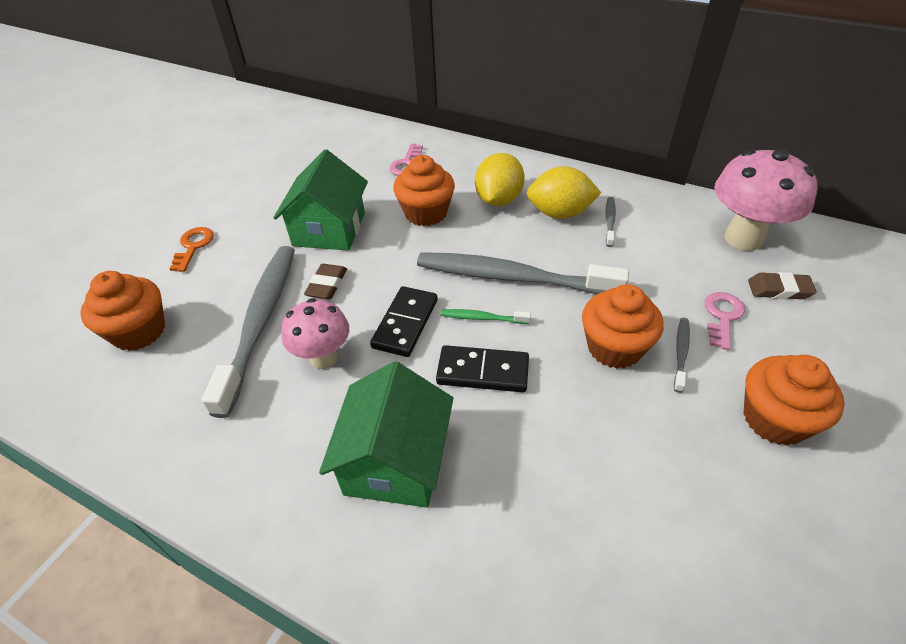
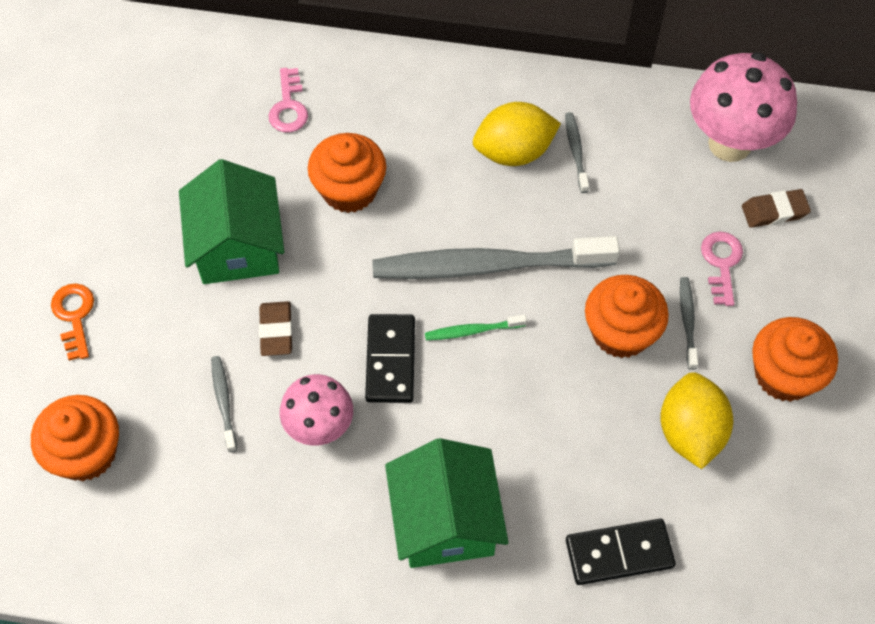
camera: 20 degrees left, 15 degrees up
(260, 322) = (223, 402): grey toothbrush -> grey toothbrush, size x0.41
(483, 371) = (495, 398): black domino -> black domino (619, 553)
(498, 200) = (432, 146): yellow lemon -> yellow lemon (690, 432)

